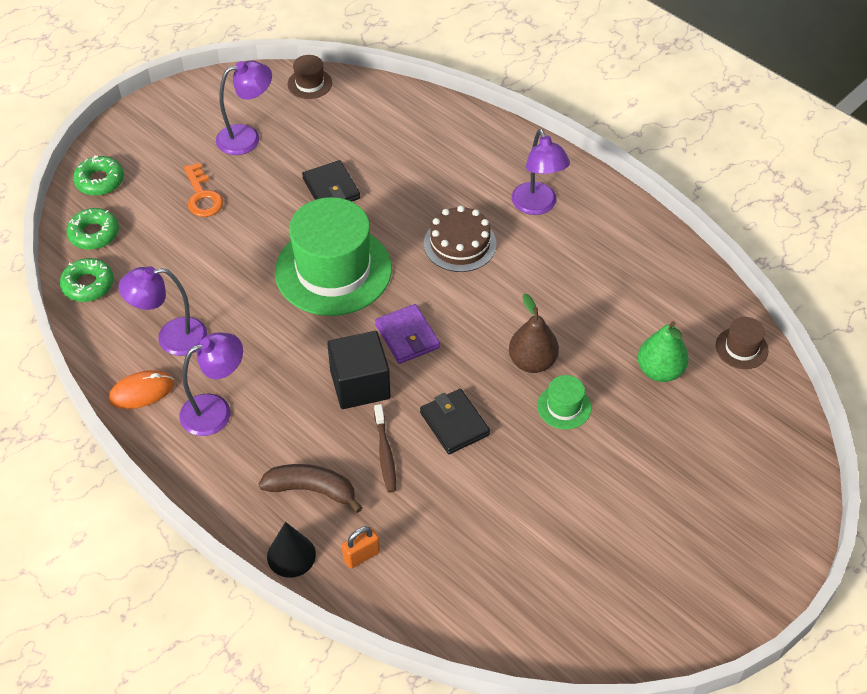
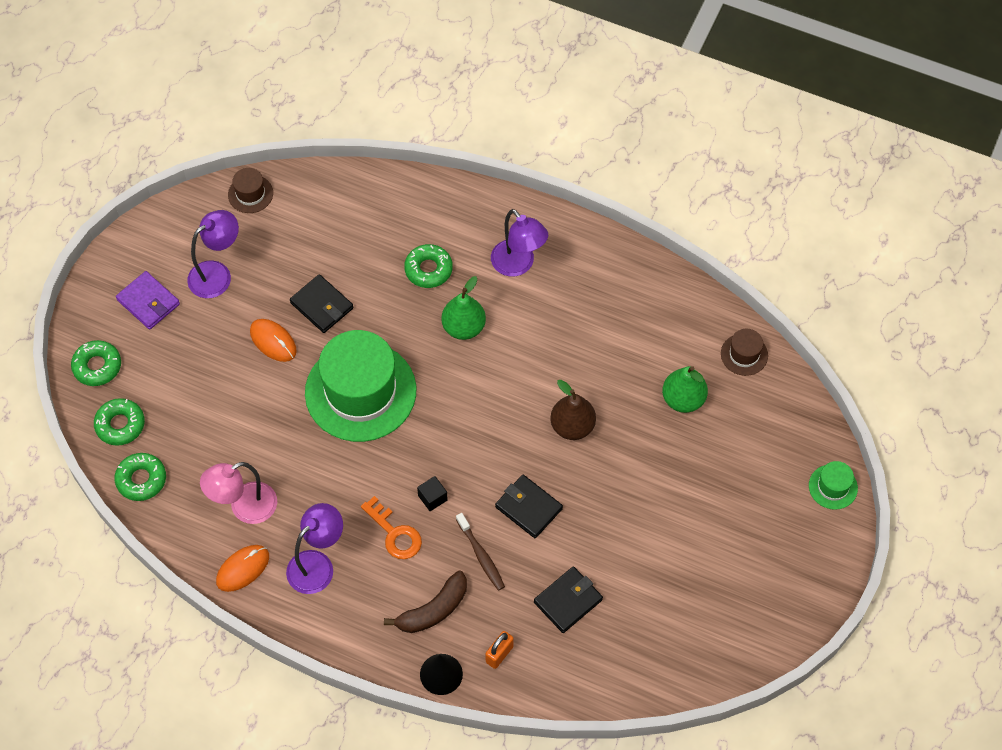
camera: 20 degrees left, 10 degrees up
(171, 338) = (244, 508): purple lamp -> pink lamp
(202, 196) = (204, 352): orange key -> orange key (395, 533)
(271, 205) = (273, 341): none -> orange mouse
(312, 490) = (433, 610): brown banana -> brown banana turned 150 degrees clockwise
(360, 385) = (432, 498): black cube -> black cube, size x0.47
(407, 336) = (454, 437): purple wallet -> purple wallet (148, 302)
(447, 186) = (428, 269): none -> green donut
(458, 526) = (568, 601): none -> black wallet
(460, 244) = (463, 327): brown cake -> green pear
(564, 407) = (615, 461): green hat -> green hat (833, 487)

